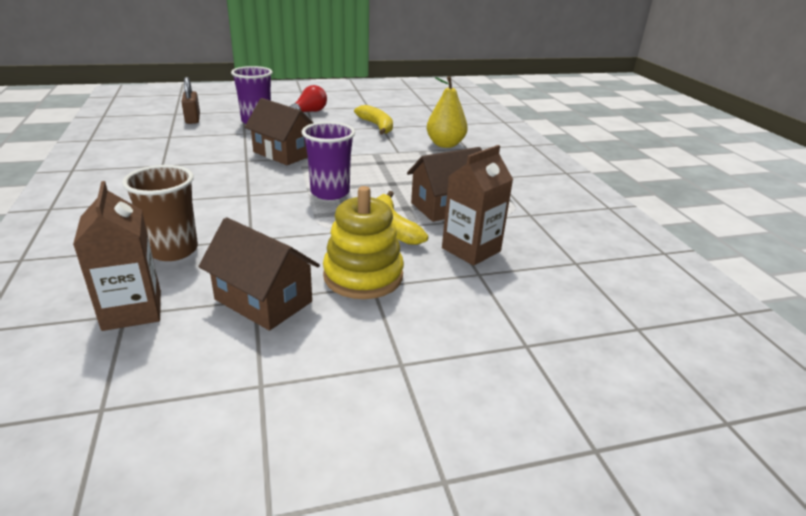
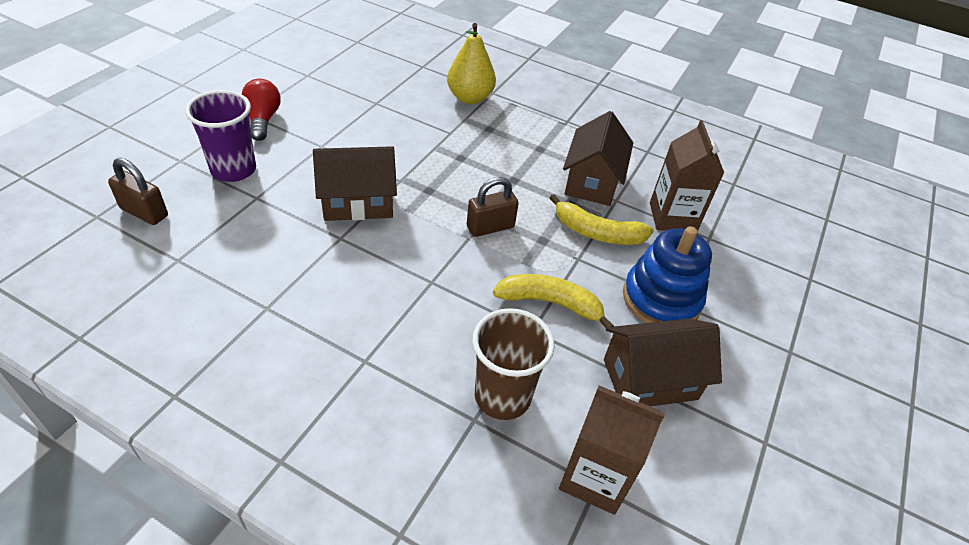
camera: 50 degrees left, 15 degrees up
(330, 192) = (490, 227): purple cup -> brown padlock
(363, 276) = (661, 299): yellow stacking toy -> blue stacking toy
(377, 126) = (369, 104): yellow banana -> yellow banana (550, 303)

